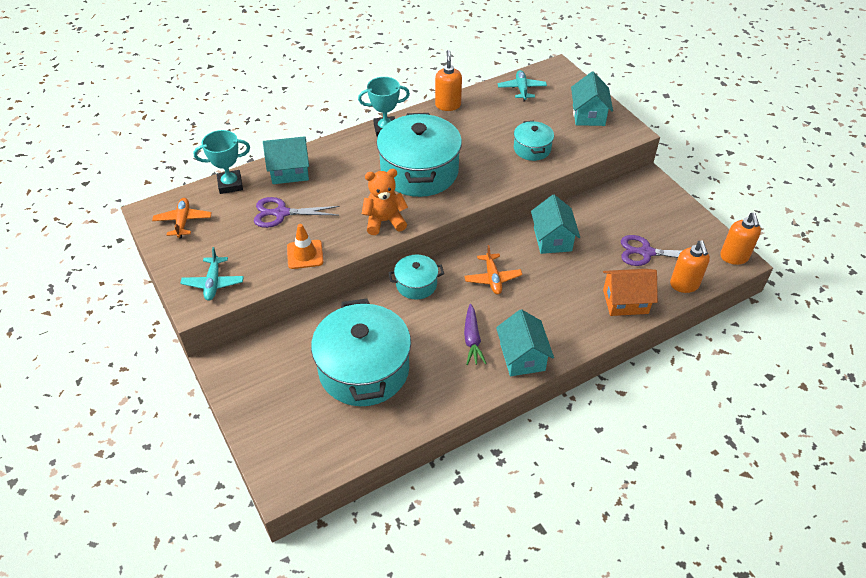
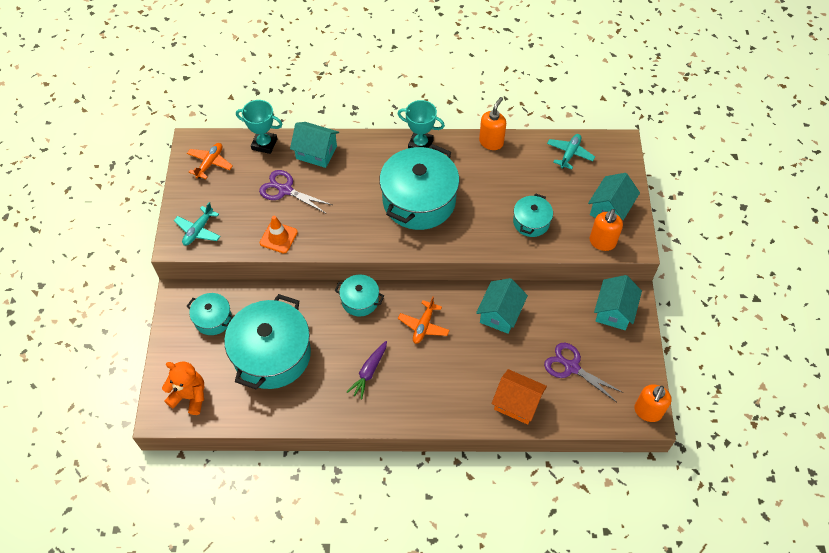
camera: 30 degrees right, 10 degrees up
(276, 367) = (213, 319): none -> turquoise pot
(384, 221) = (358, 236): orange teddy bear -> orange teddy bear (190, 396)
(522, 357) = (396, 408): turquoise house -> turquoise house (614, 311)
(684, 285) = (580, 414): orange soap dispenser -> orange soap dispenser (602, 242)

